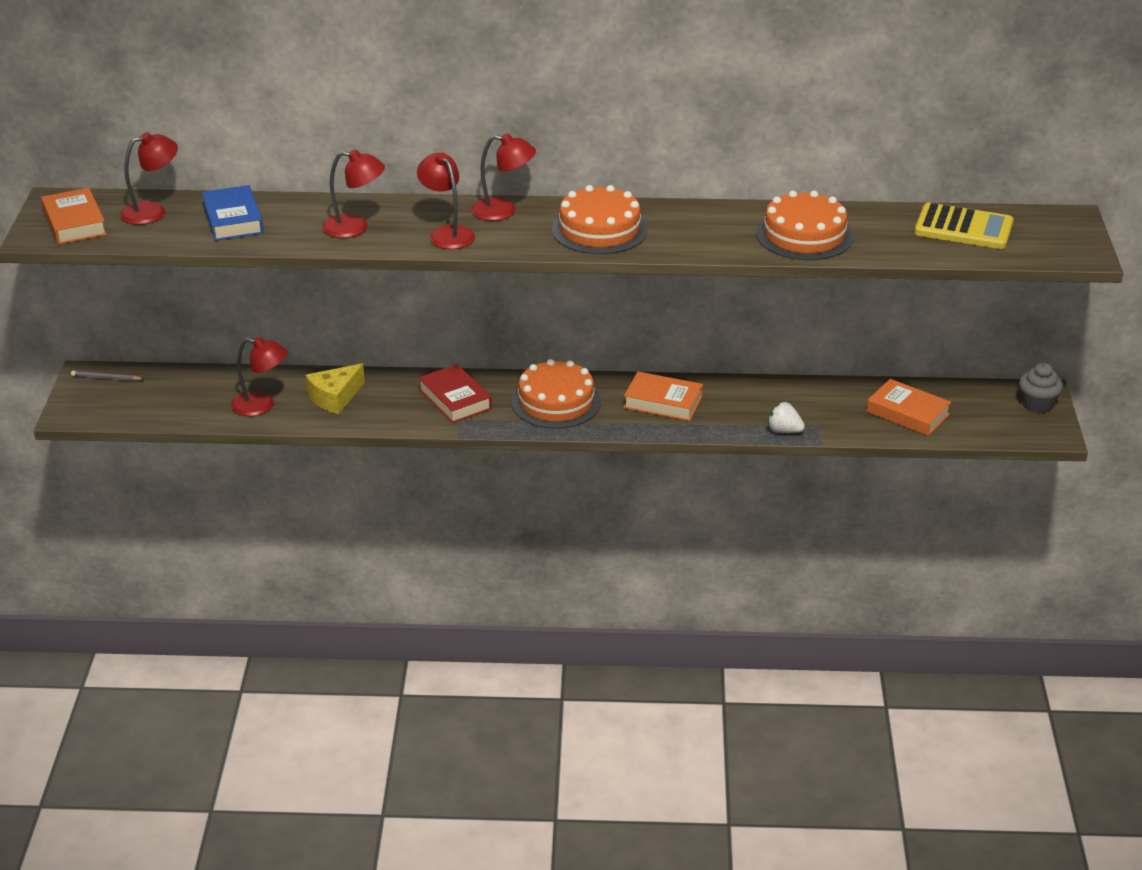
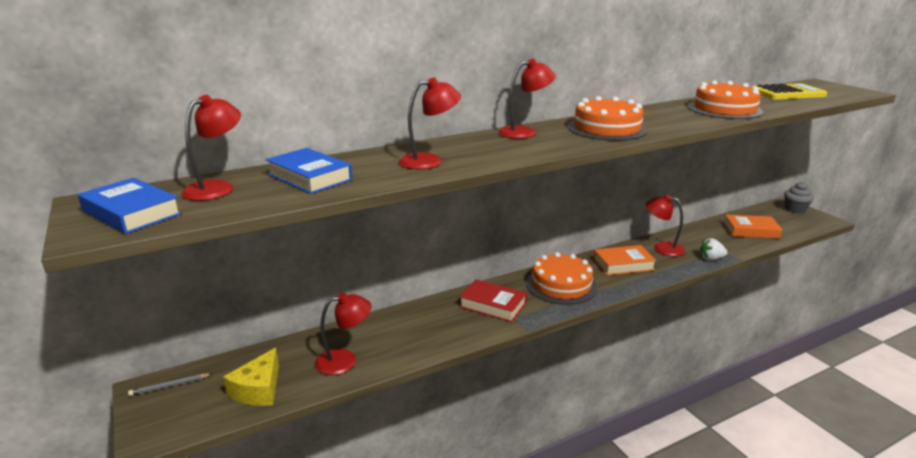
camera: 30 degrees left, 10 degrees down
(74, 223) = (131, 213): orange book -> blue book
(335, 397) = (401, 333): yellow cheese -> yellow cheese (258, 389)
(447, 233) = (508, 150): red lamp -> red lamp (662, 248)

